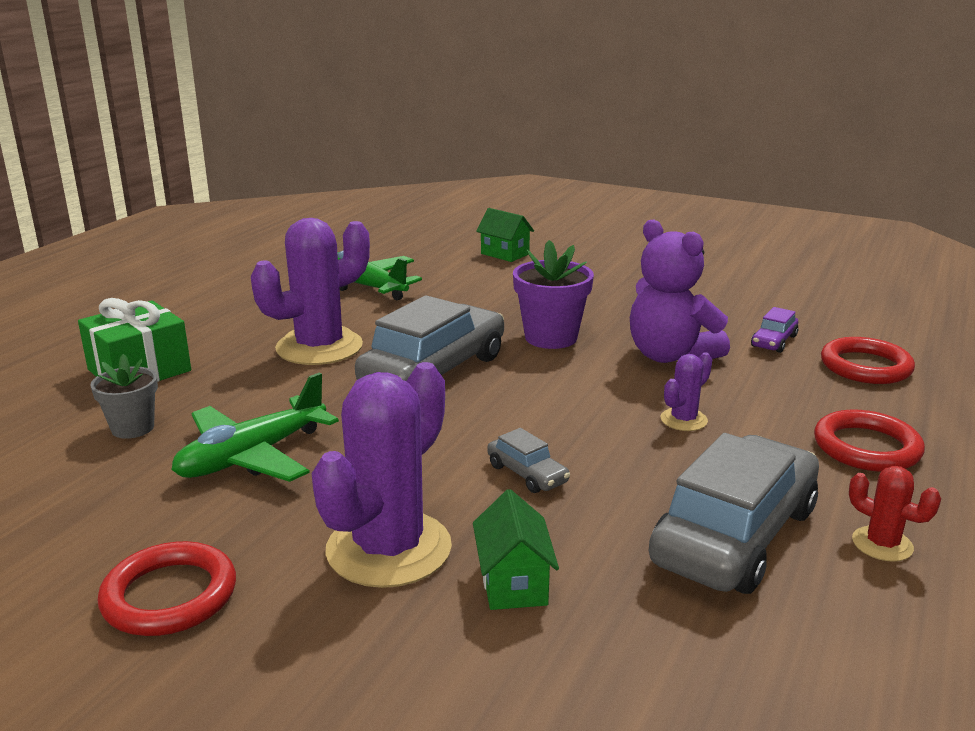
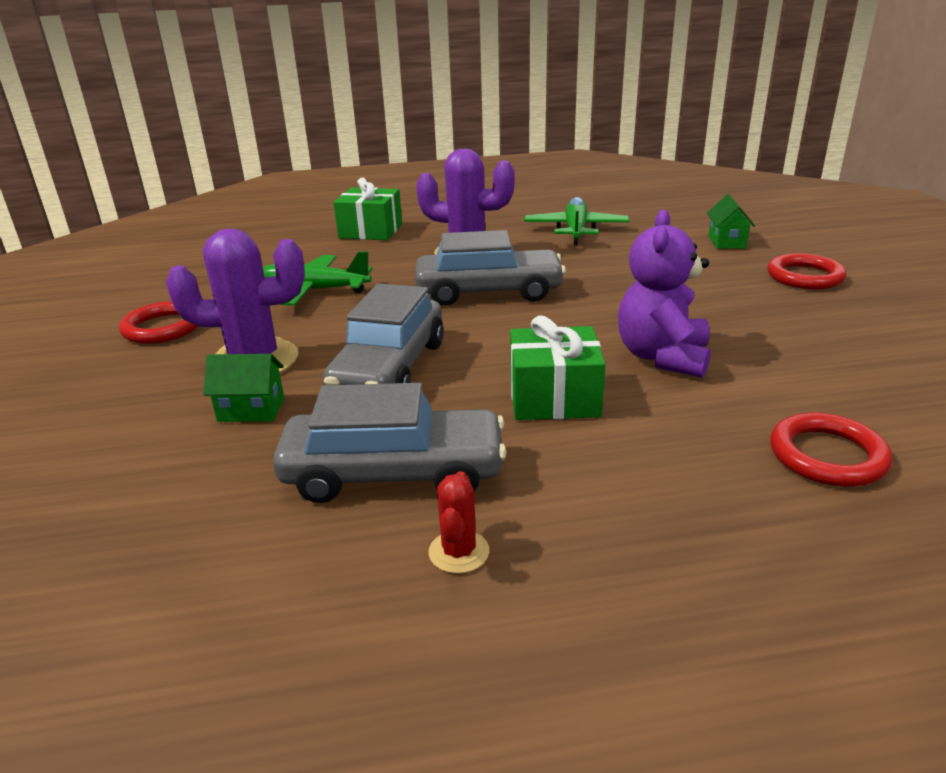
camera: 55 degrees right, 5 degrees up
(133, 428) = (308, 255): grey flower pot -> none
(513, 583) = (251, 410): green house -> green house turned 45 degrees clockwise
(527, 474) = (389, 368): grey car -> grey car, size x2.29
(551, 338) = (609, 306): purple flower pot -> none
(683, 420) = (554, 397): purple cactus -> green gift
(773, 341) = (788, 392): purple car -> none
(866, 447) = (637, 500): red ring -> red ring (804, 277)

